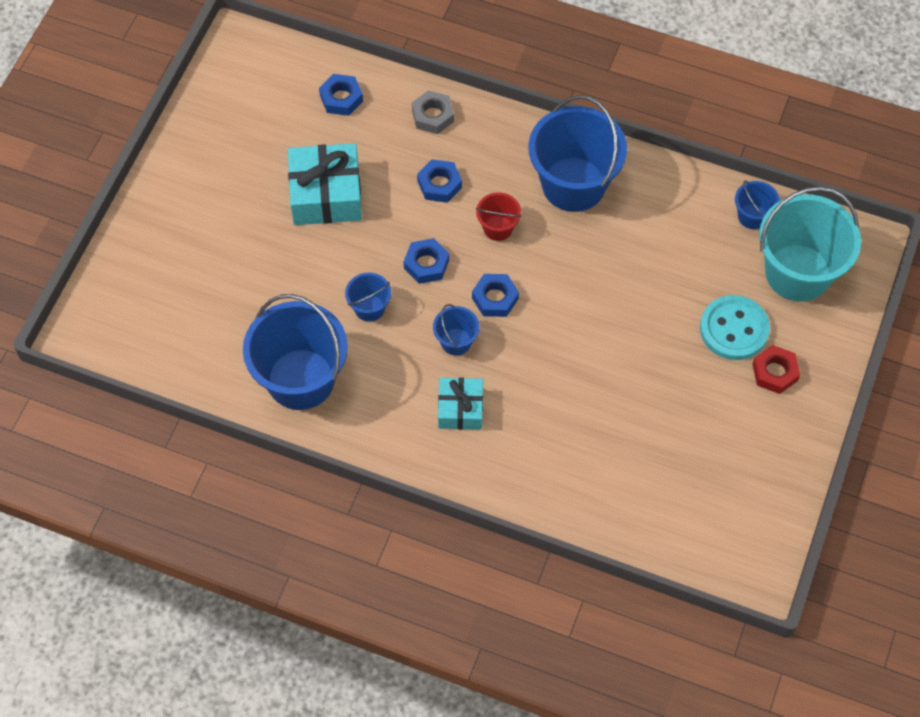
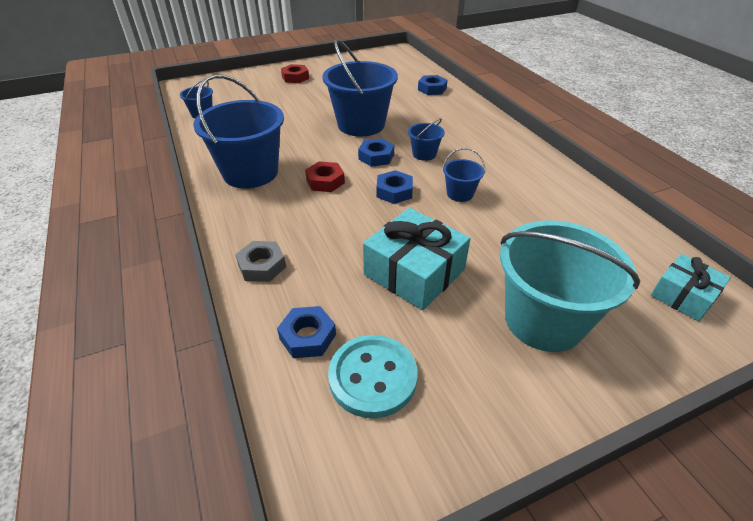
camera: 135 degrees left, 20 degrees down
(301, 379) = (546, 189): blue bucket -> blue bucket (361, 125)
(439, 184) = (324, 223): blue nut -> blue nut (432, 89)
(460, 409) = (457, 133): turquoise gift -> turquoise gift (683, 296)
(498, 228) = (325, 181): red bucket -> red nut
(734, 329) = (285, 93): turquoise button -> turquoise button (372, 377)
(798, 272) = (226, 92): turquoise bucket -> turquoise bucket (543, 320)

